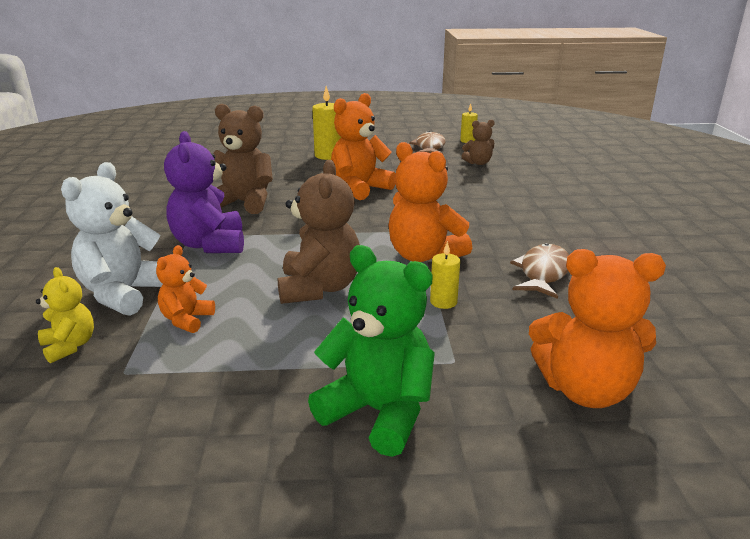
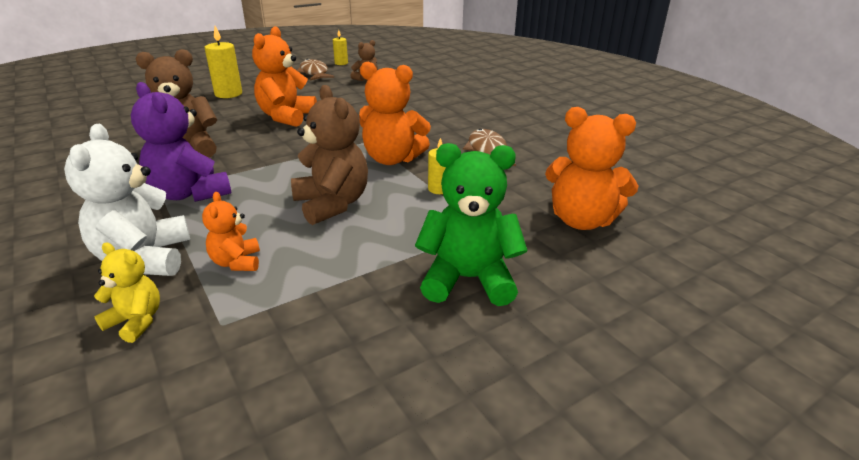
camera: 30 degrees left, 5 degrees up
(585, 390) = (581, 220): orange teddy bear -> orange teddy bear turned 45 degrees clockwise

